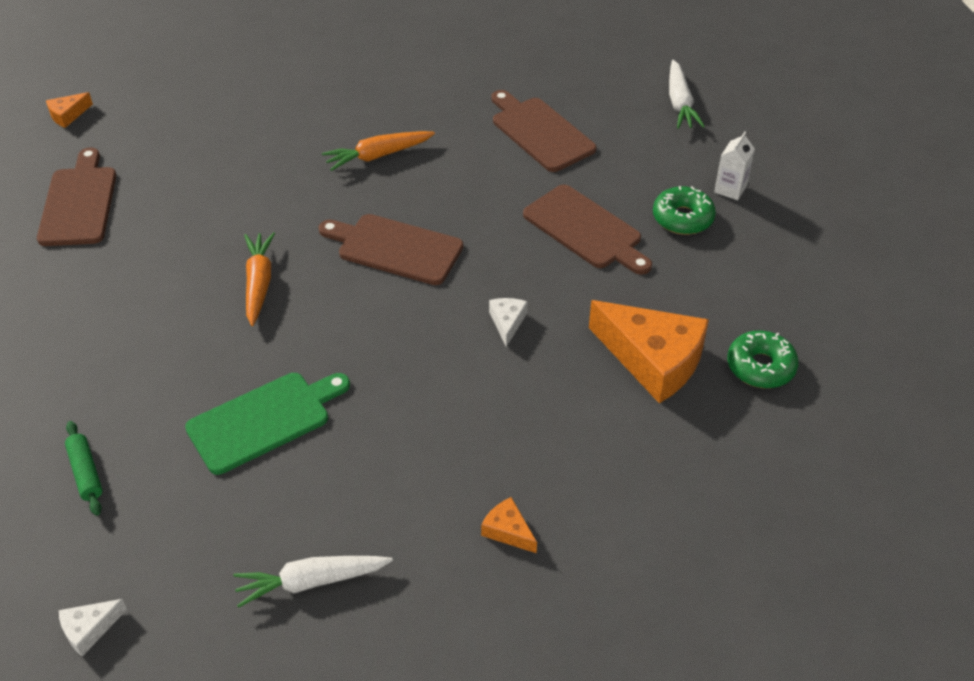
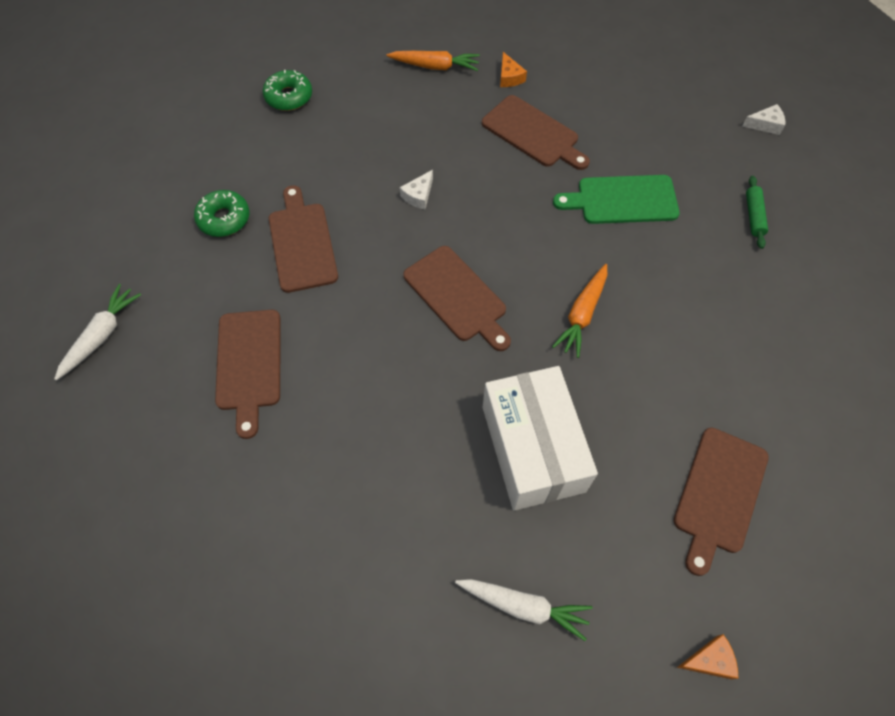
camera: 150 degrees left, 15 degrees up
(257, 172) = (532, 448): none -> white box
(311, 582) = (632, 97): white carrot -> white carrot (523, 606)
(378, 155) = (410, 411): orange carrot -> orange carrot (435, 66)
(422, 458) = (533, 133): none -> brown cutting board
(653, 360) = (347, 129): orange cheese -> none
(730, 189) = (163, 226): white carton -> none

